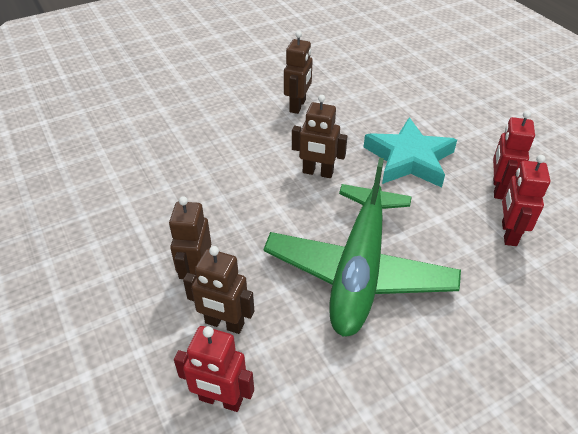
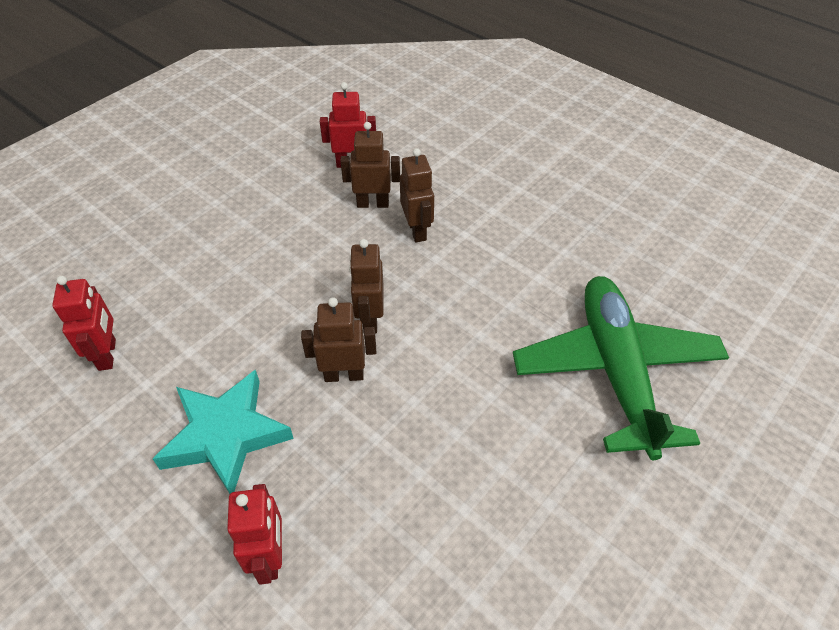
camera: 160 degrees right, 5 degrees up
(298, 106) = (417, 499): brown robot -> brown robot (370, 319)
(359, 270) = (269, 273): green plane -> green plane (615, 371)
(498, 189) = (105, 418): red robot -> red robot (270, 557)

